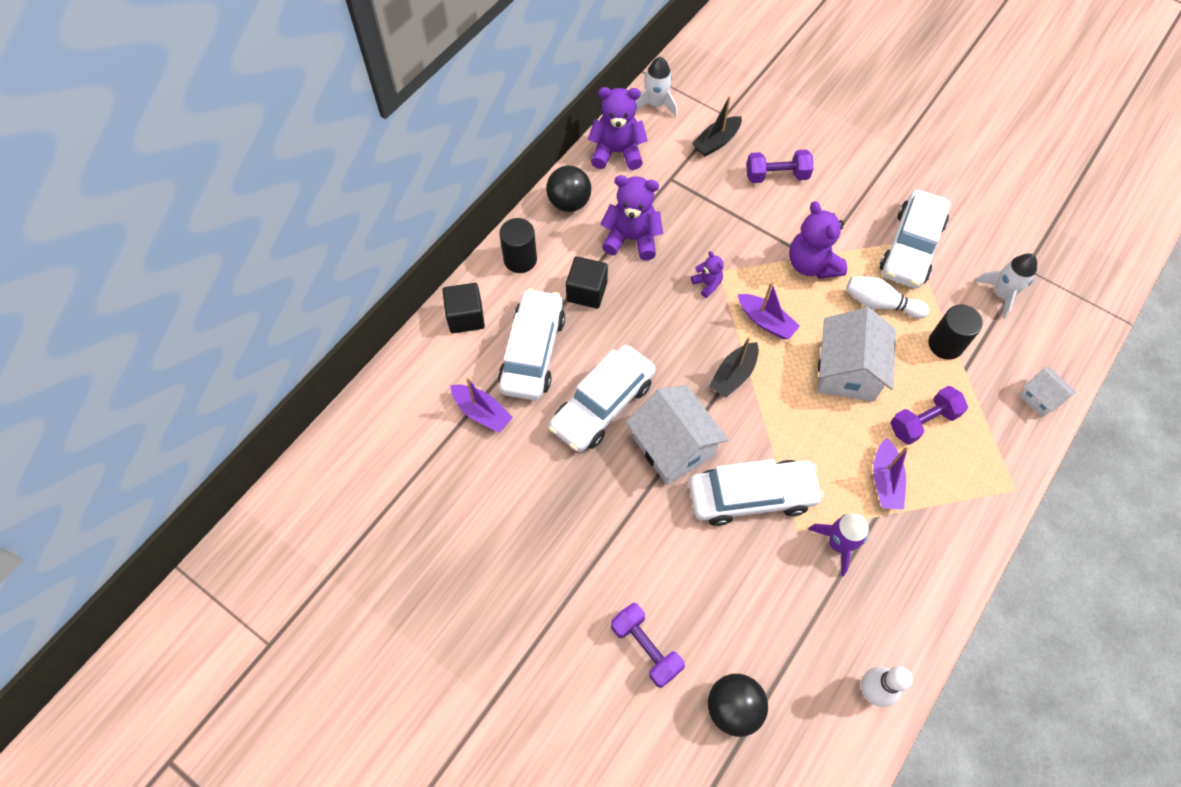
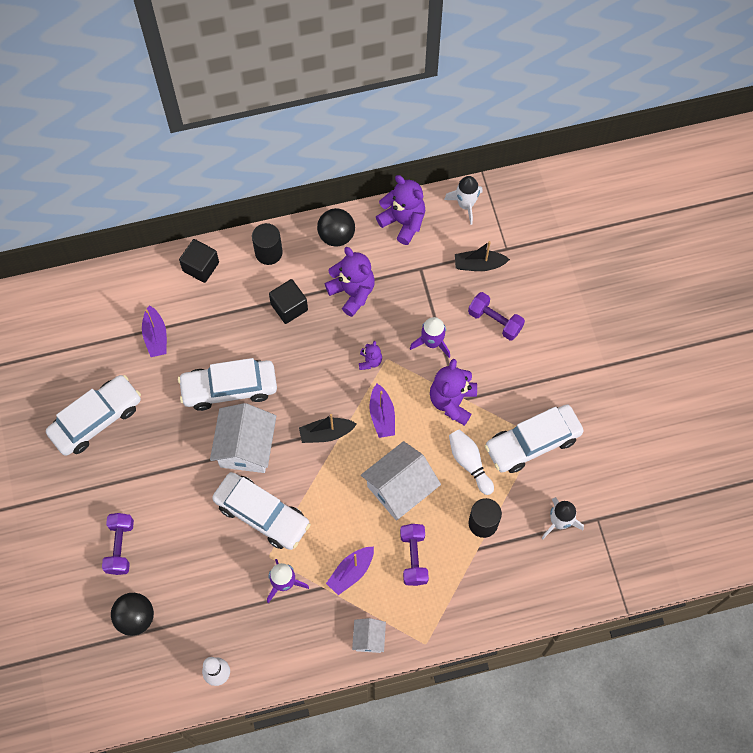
camera: 40 degrees right, 5 degrees up
(533, 352) = (220, 321): white car -> white car (96, 419)
(743, 230) = (432, 342): none -> purple rocket
(923, 422) = (413, 557): purple dumbbell -> purple dumbbell turned 75 degrees clockwise
(1040, 398) = (506, 606): white house -> white house (369, 638)

